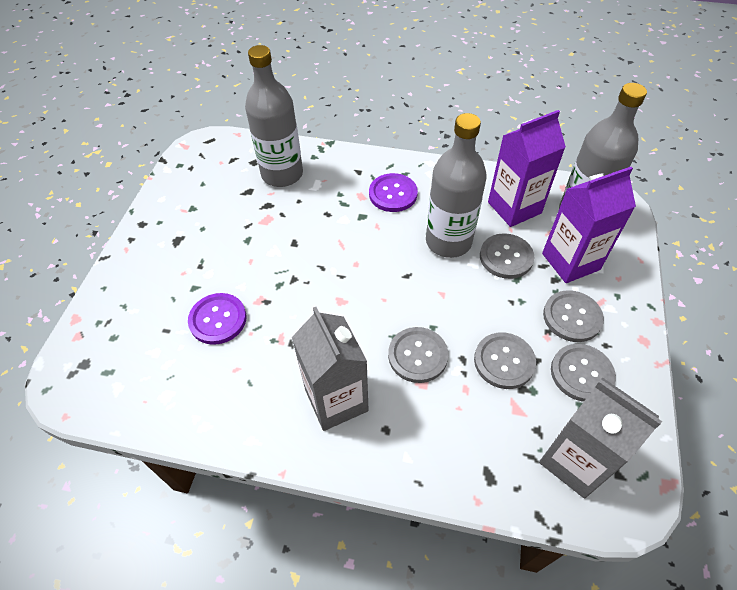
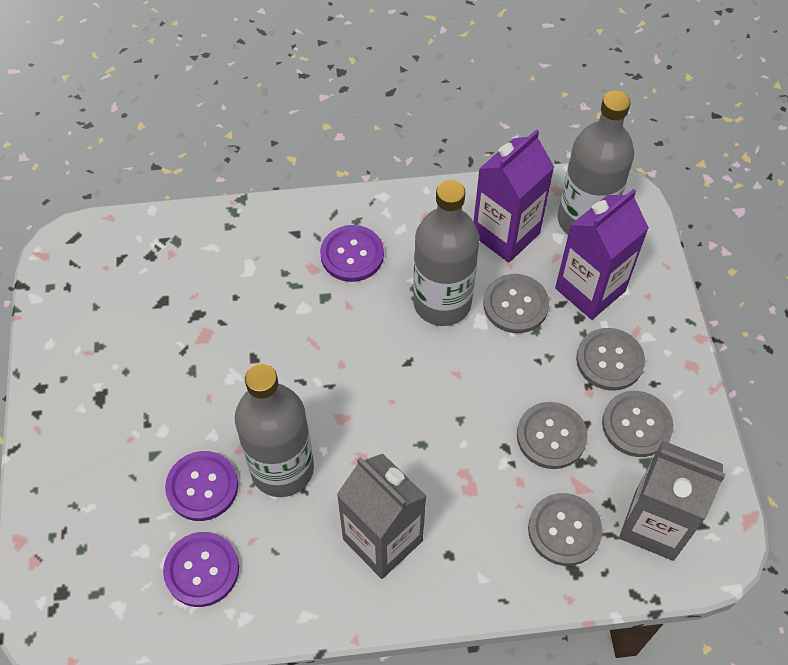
camera: 20 degrees left, 5 degrees up
(189, 379) = (202, 570): none -> purple button
(282, 174) = (197, 264): grey bottle -> grey bottle (282, 469)
(417, 355) = (454, 459): grey button -> grey button (564, 530)

